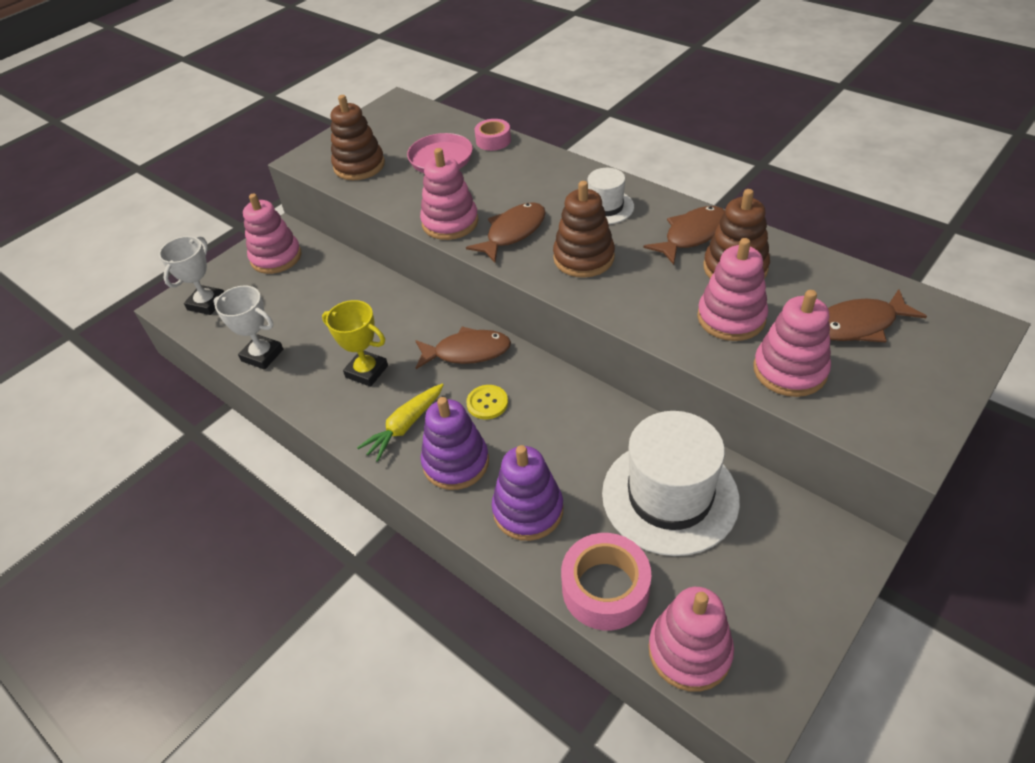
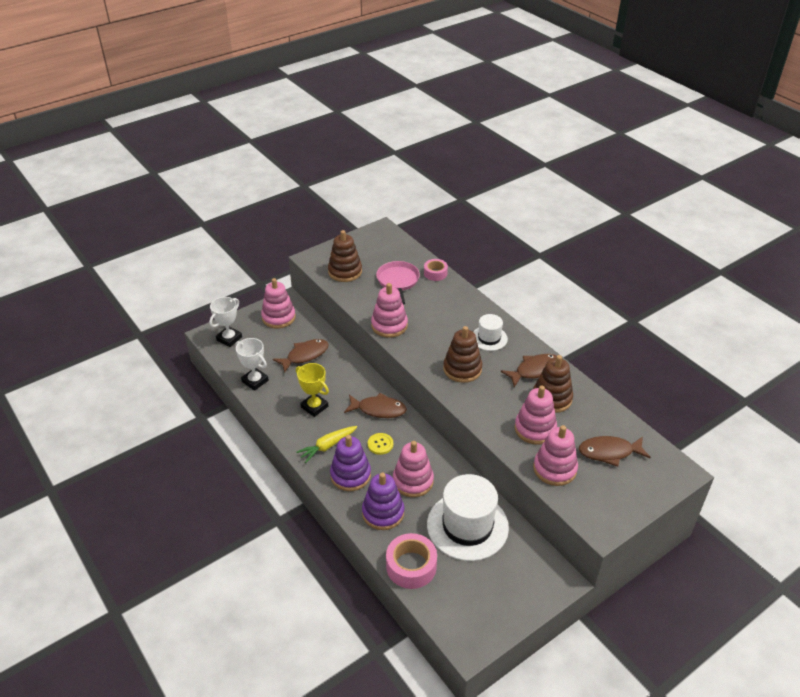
camera: 10 degrees right, 5 degrees down
(513, 232) = (425, 341): brown fish -> brown fish (305, 355)
(689, 651) = (445, 610): pink stacking toy -> pink stacking toy (413, 481)

